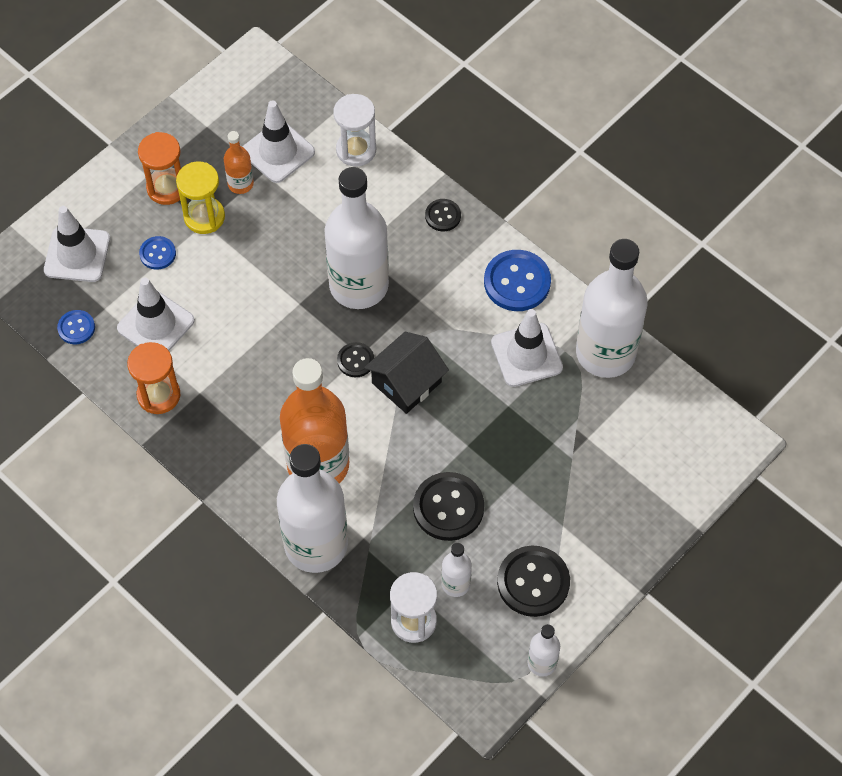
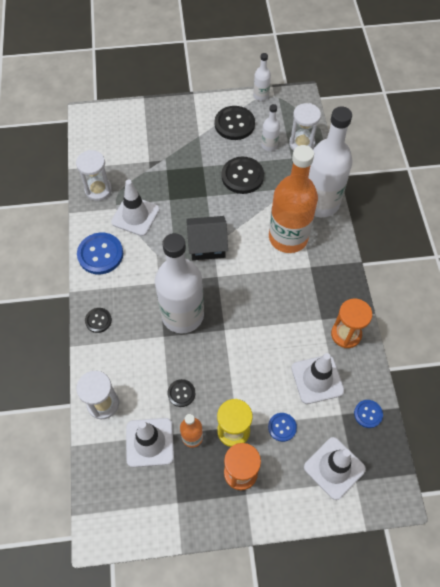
camera: 140 degrees left, 0 degrees up
(355, 360) = (222, 275): black button -> black button (181, 393)
(605, 353) = (98, 190): white bottle -> white hourglass

